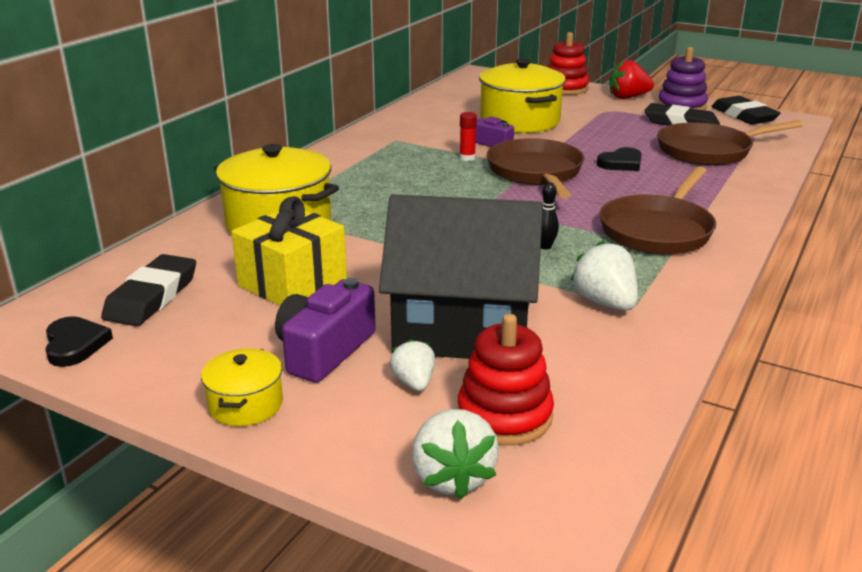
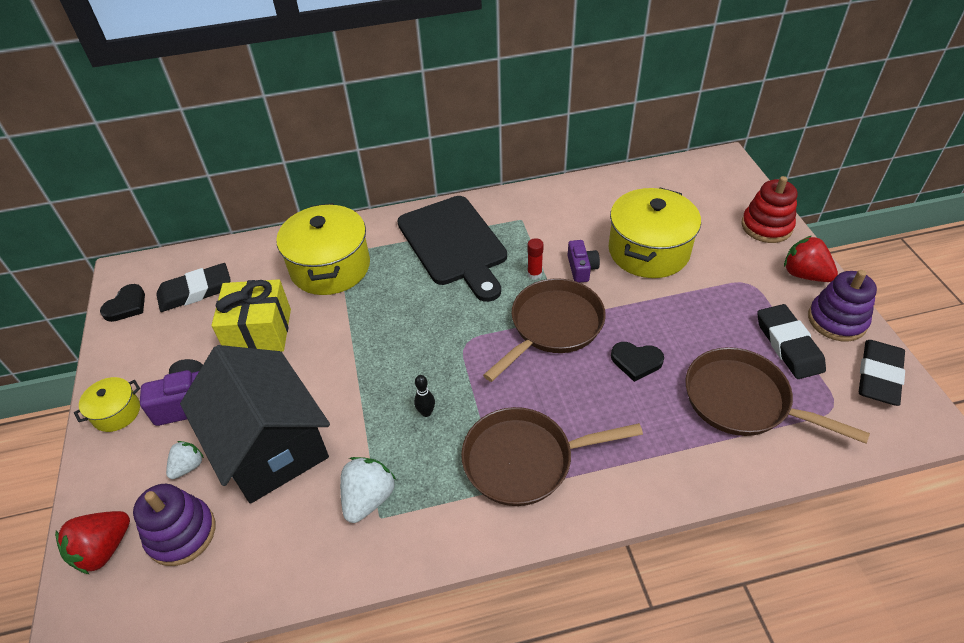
camera: 50 degrees right, 20 degrees up
(368, 169) = (454, 244): none -> black cutting board
(452, 477) = (103, 549): white strawberry -> red strawberry
(504, 416) = (181, 533): red stacking toy -> purple stacking toy

